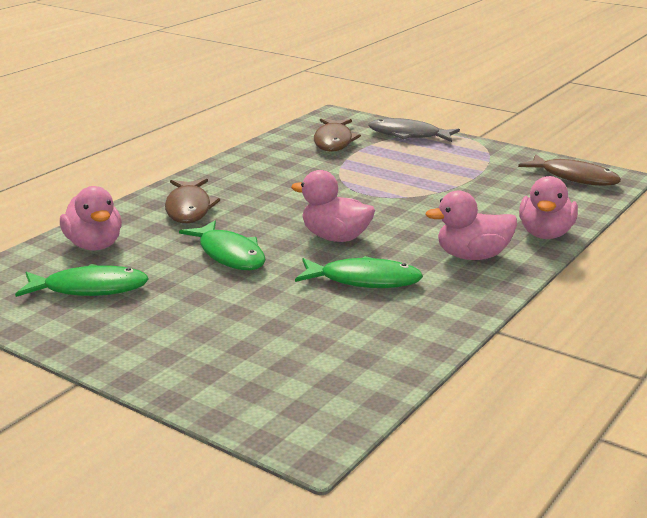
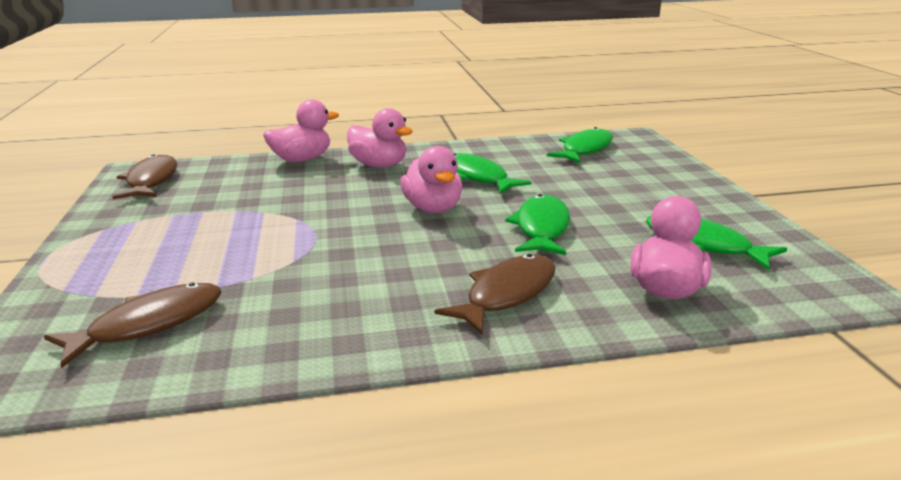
camera: 135 degrees left, 0 degrees up
(330, 374) = (585, 149): none -> green fish
(408, 135) = (68, 289): grey fish -> none

